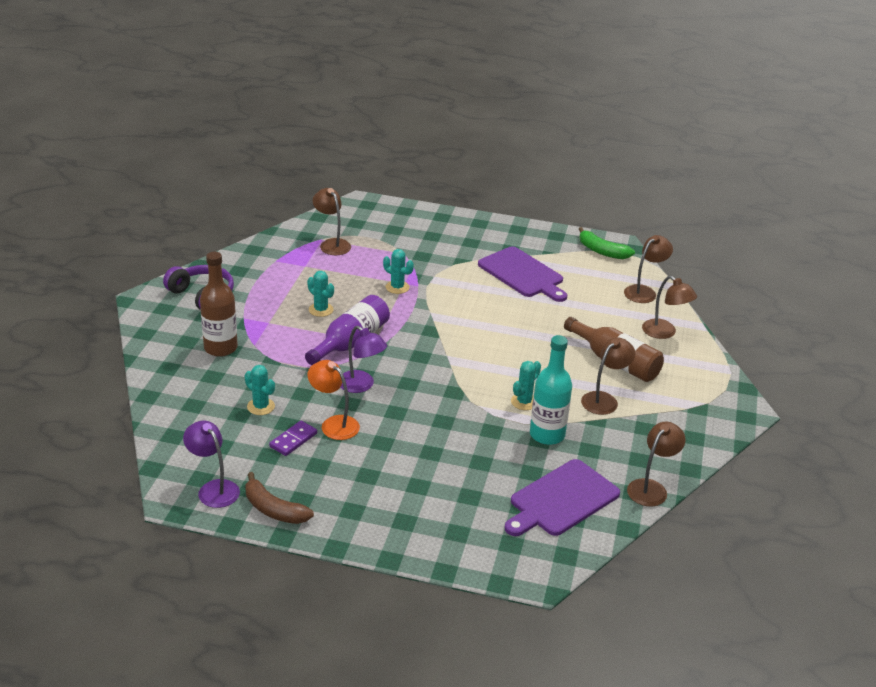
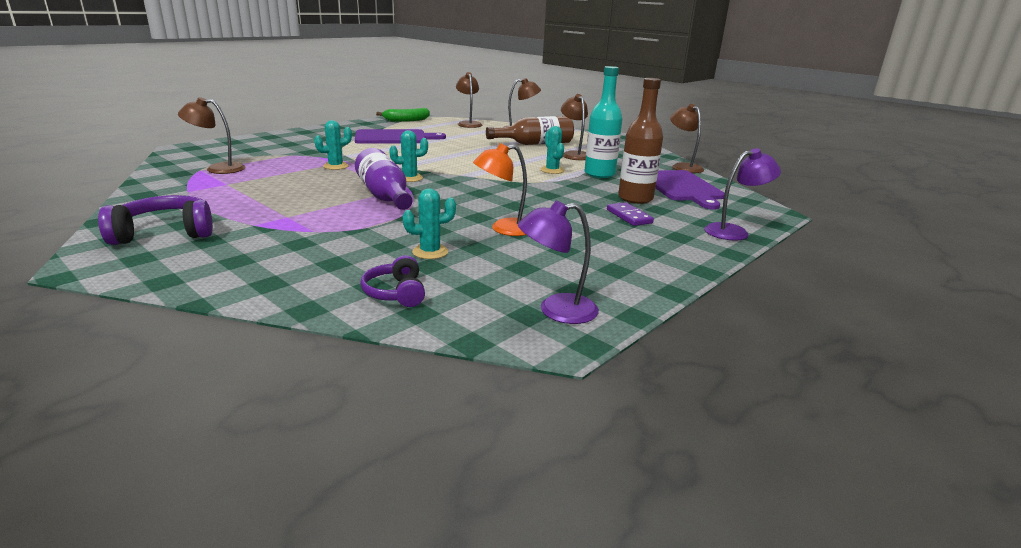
camera: 60 degrees left, 10 degrees down
(190, 418) = (396, 293): none -> purple headphones
(220, 348) = (287, 247): brown bottle -> brown bottle (635, 198)
(273, 509) = (622, 286): brown banana -> none
(293, 440) = (509, 250): purple domino -> purple domino (629, 216)
(321, 310) = (312, 194): turquoise cactus -> turquoise cactus (410, 178)
(361, 386) = (458, 207): purple lamp -> purple lamp (734, 231)

